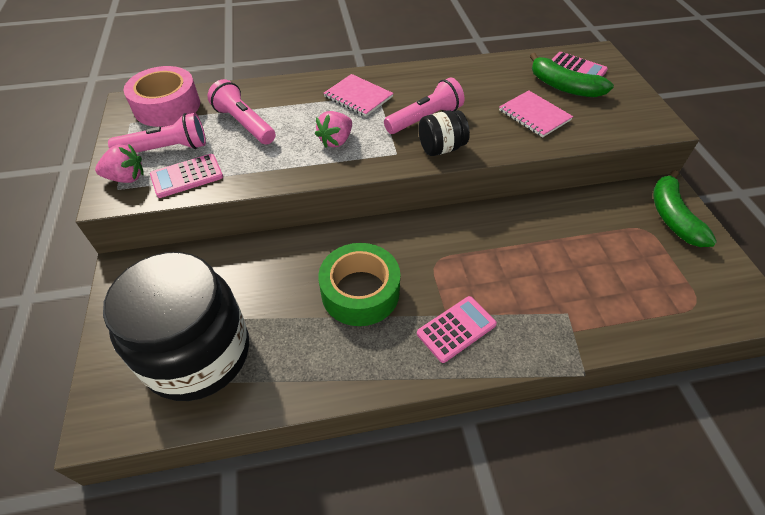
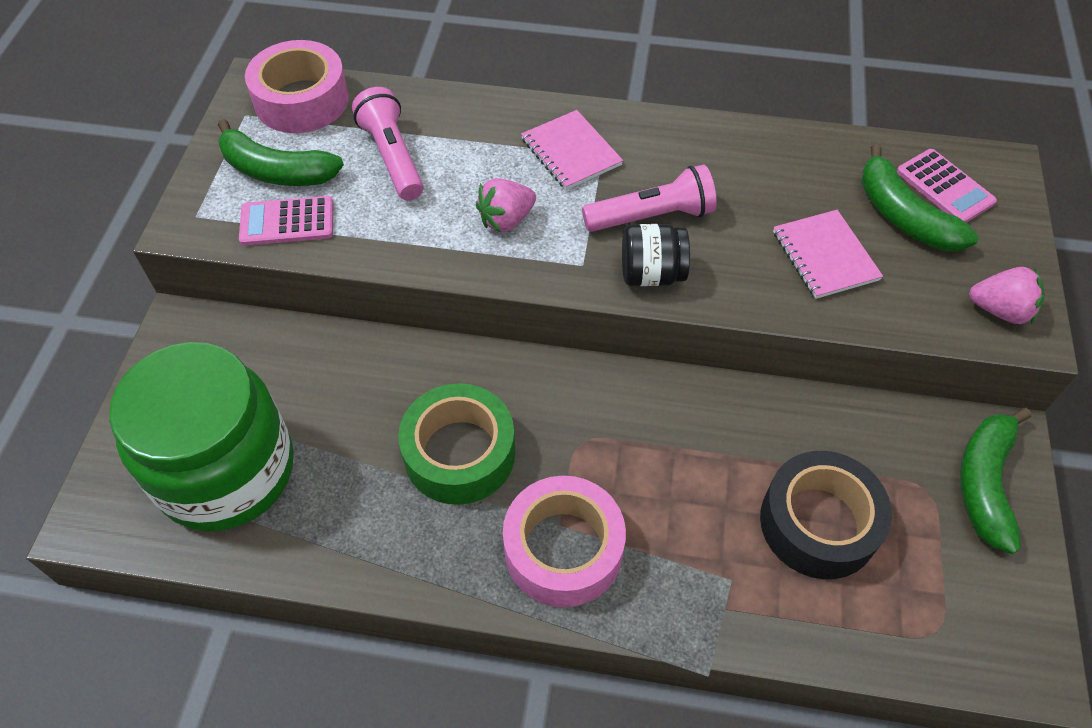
camera: 20 degrees right, 5 degrees up
(126, 178) = (212, 203): pink strawberry -> pink strawberry (1000, 310)
(166, 149) = (276, 171): pink flashlight -> green banana
(197, 353) = (226, 470): black jar -> green jar
(456, 329) = (563, 549): pink calculator -> pink tape
(598, 265) = (818, 523): none -> black tape

